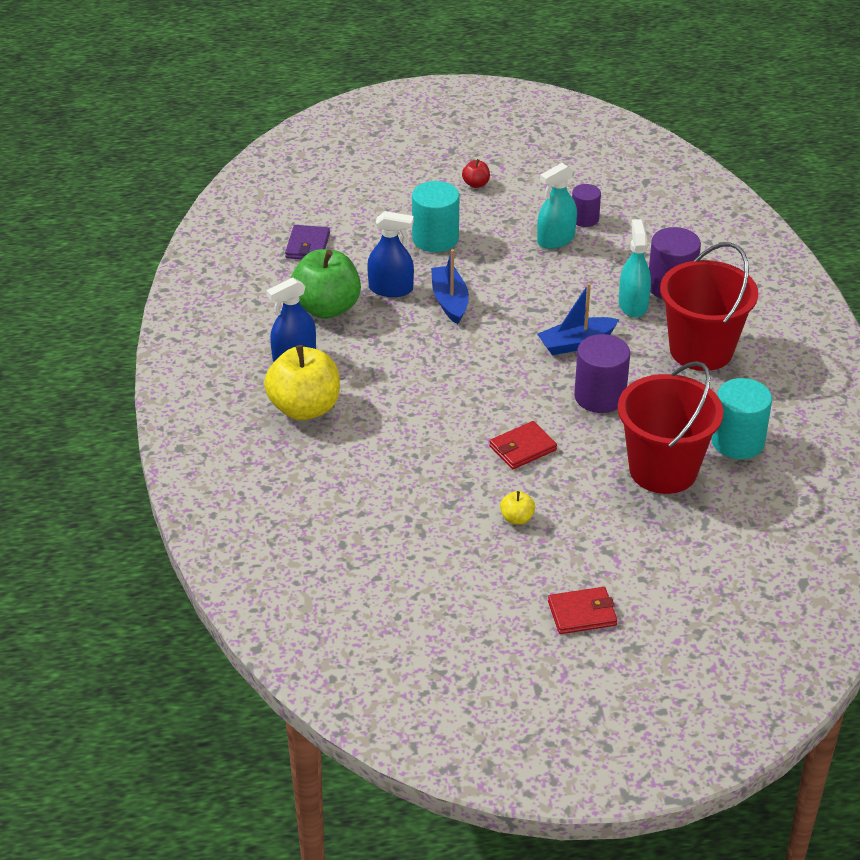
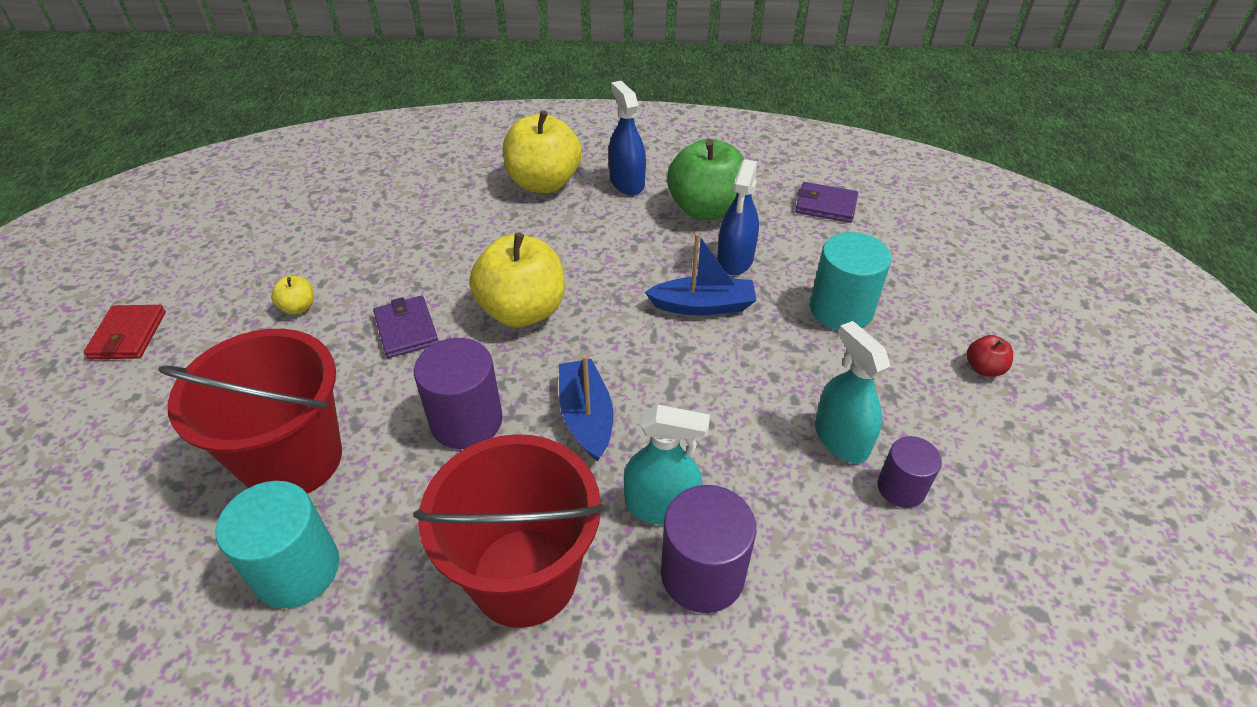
camera: 100 degrees right, 5 degrees up
(482, 390) = (522, 311): none -> yellow apple
(522, 448) = (406, 329): red wallet -> purple wallet

